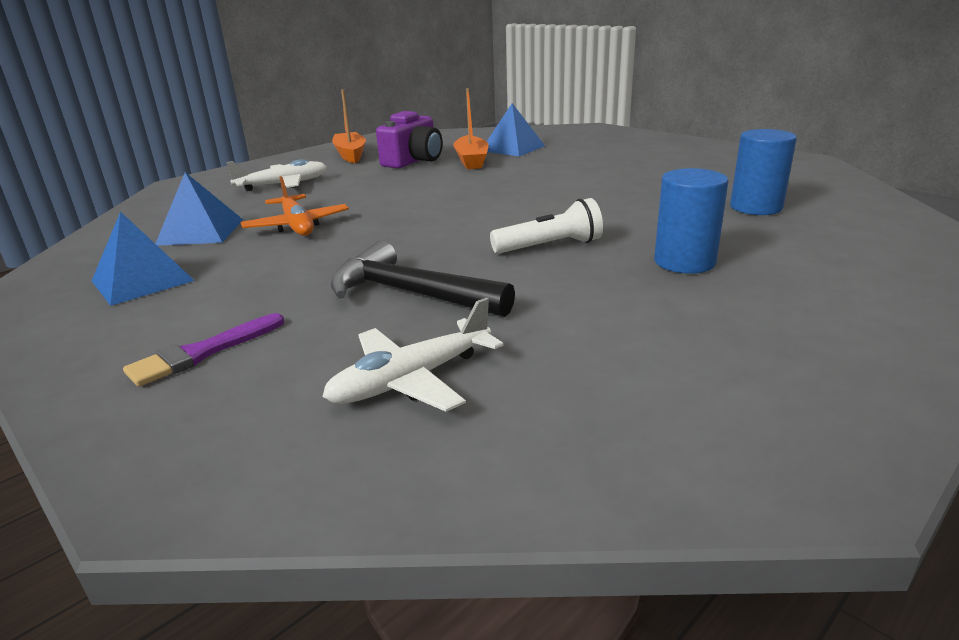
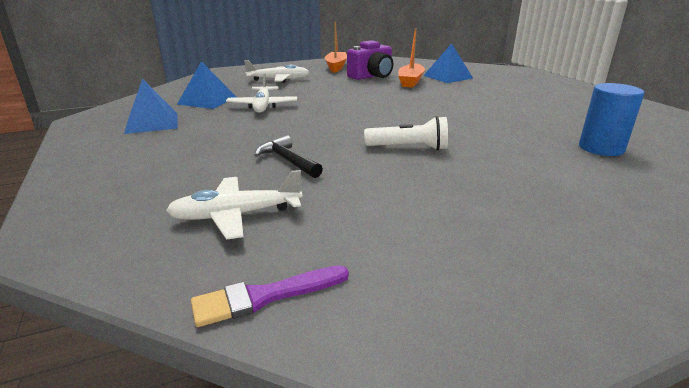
camera: 20 degrees right, 0 degrees up
(202, 353) = (141, 170): purple brush -> purple brush (265, 296)
(297, 226) = (262, 106): orange plane -> white plane
(409, 293) = (287, 160): black hammer -> black hammer, size x0.65
(684, 262) = (499, 178): blue cylinder -> none

